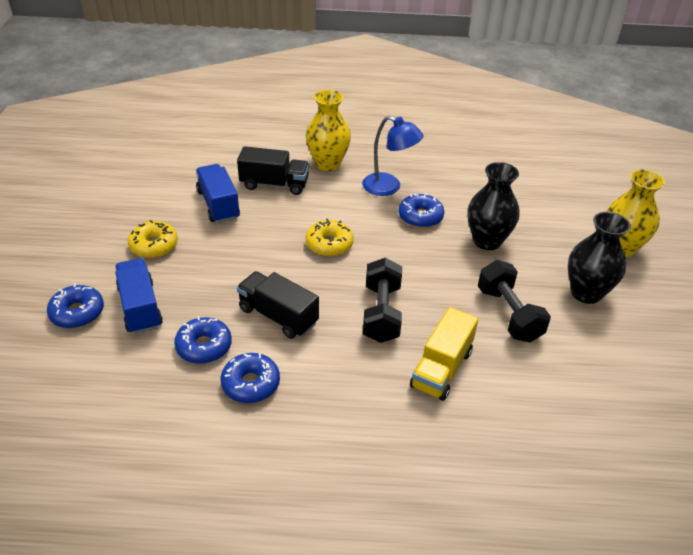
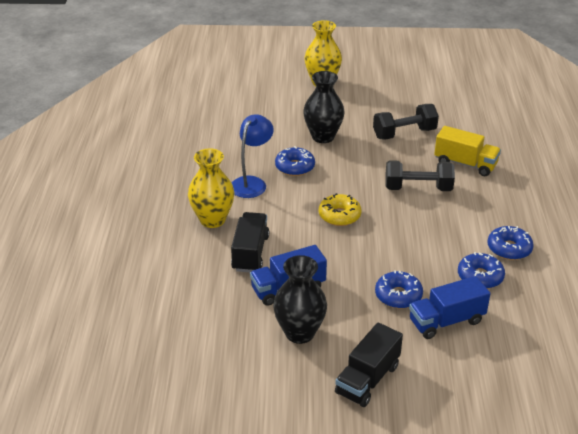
camera: 90 degrees left, 5 degrees down
(77, 313) = (464, 362): blue donut -> blue donut (398, 296)
(154, 245) = (359, 326): yellow donut -> none
(278, 316) = (435, 239): black truck -> black truck (367, 379)
(586, 293) = (374, 101): black vase -> black vase (299, 333)

